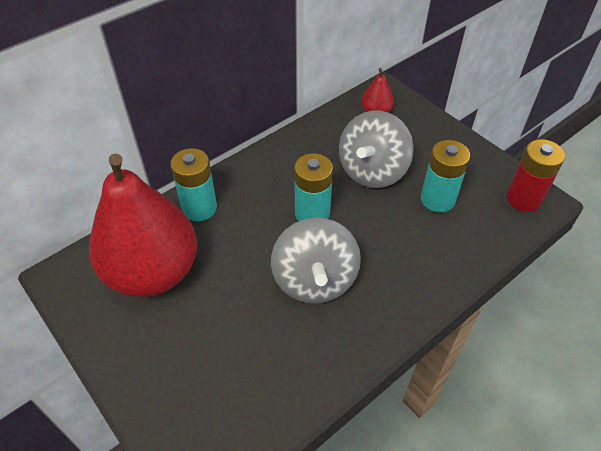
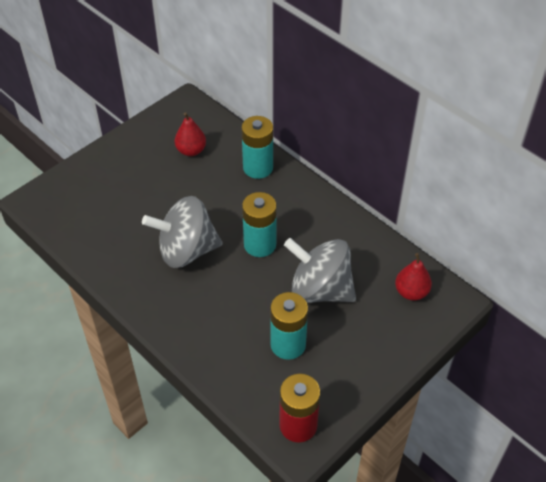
camera: 85 degrees right, 0 degrees up
(153, 272) = (191, 150): red pear -> red pear, size x0.41

